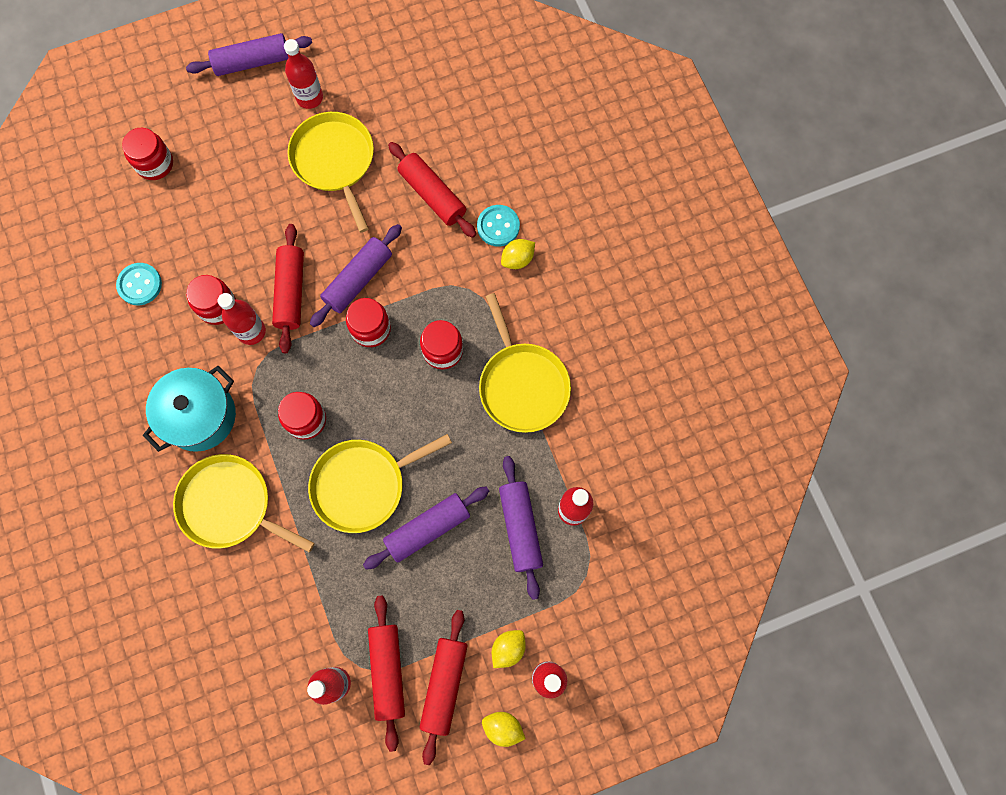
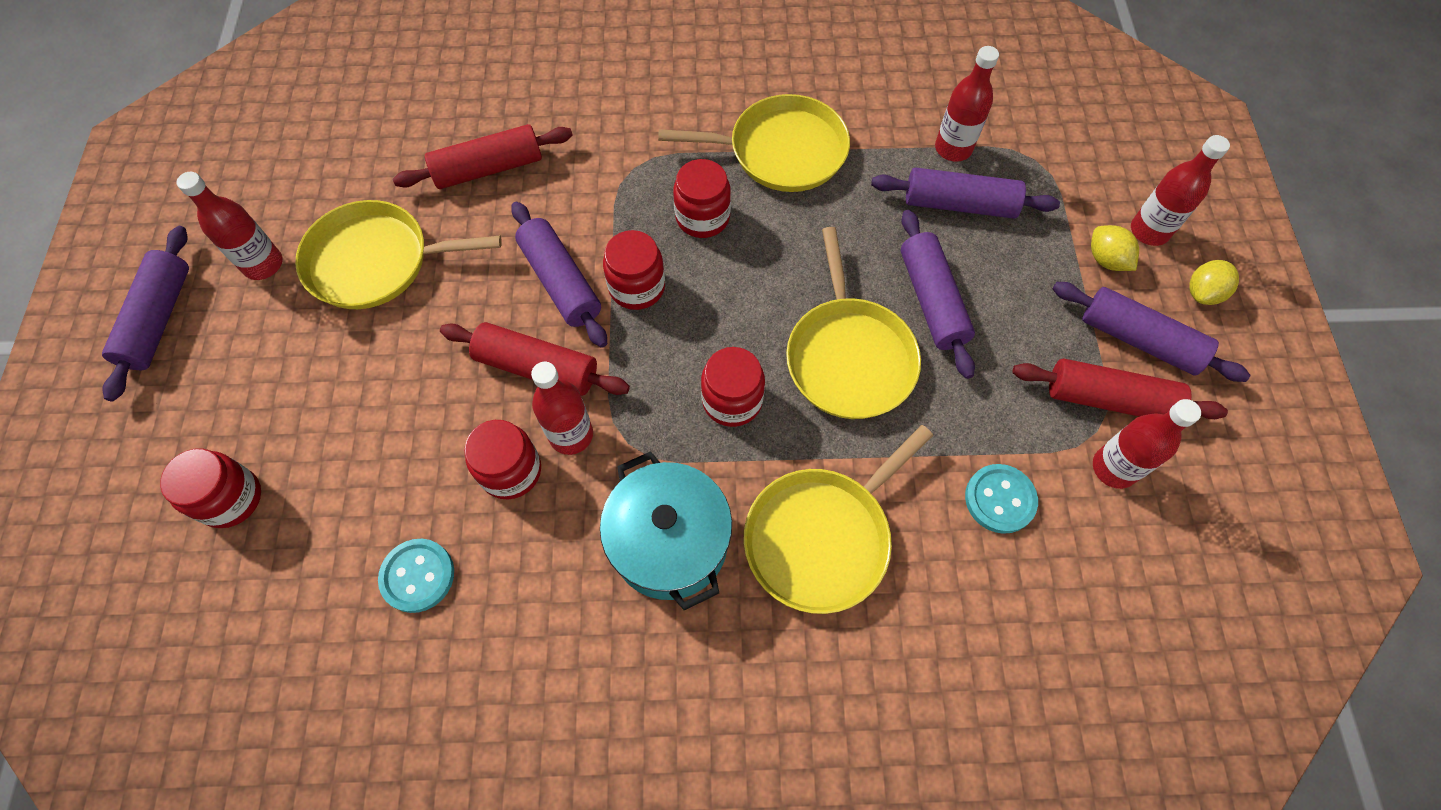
camera: 70 degrees left, 10 degrees down
(444, 685) = (1139, 340): red rolling pin -> purple rolling pin
(498, 226) = (568, 116): turquoise button -> turquoise button (999, 499)
(517, 259) = (620, 109): yellow lemon -> none

